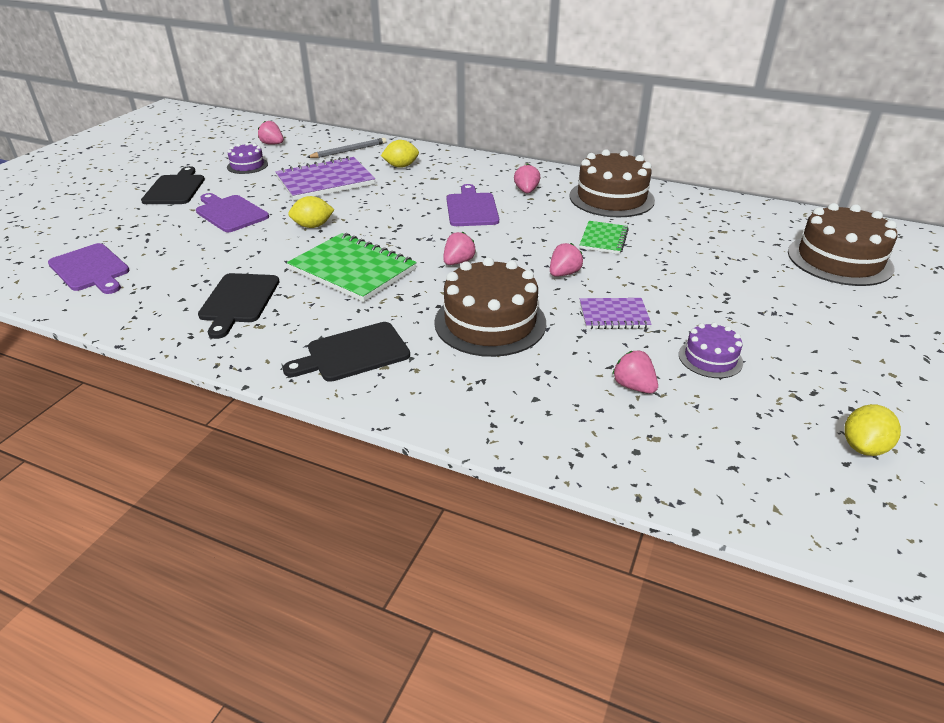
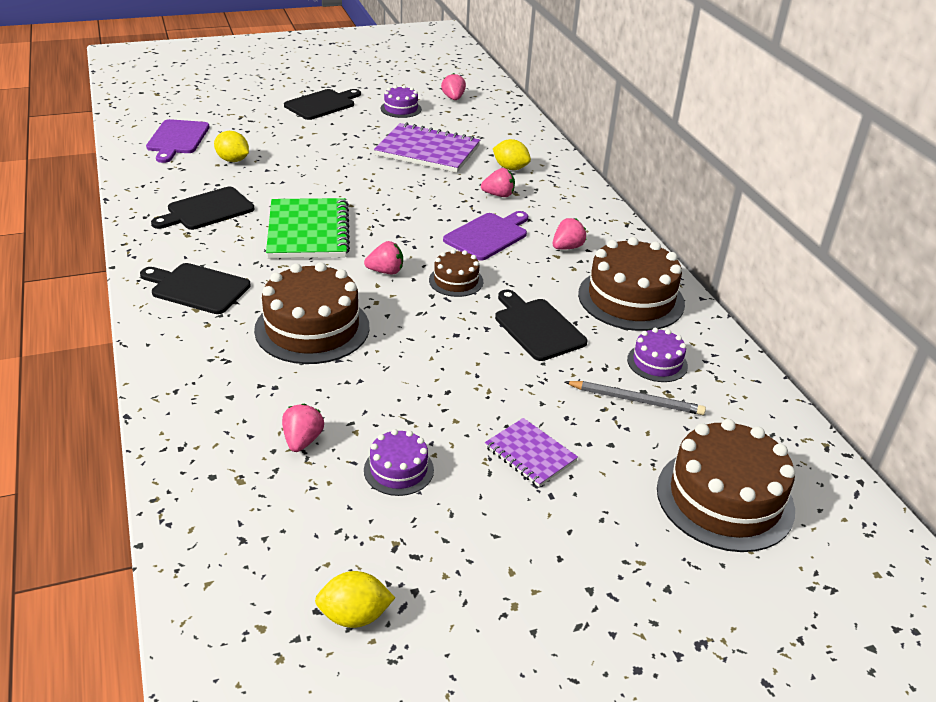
camera: 45 degrees right, 0 degrees up
(230, 213) = (319, 142): purple cutting board -> none
(313, 226) = (349, 183): yellow lemon -> yellow lemon (233, 160)
(349, 150) = (498, 133): grey pencil -> grey pencil (636, 400)
(510, 242) = (456, 281): none -> brown cake
(564, 273) = (440, 331): pink strawberry -> pink strawberry (498, 195)
(603, 239) = (537, 327): green notebook -> black cutting board
(614, 315) = (403, 387): purple notebook -> purple notebook (530, 454)
(688, 220) = (657, 362): none -> purple cake

